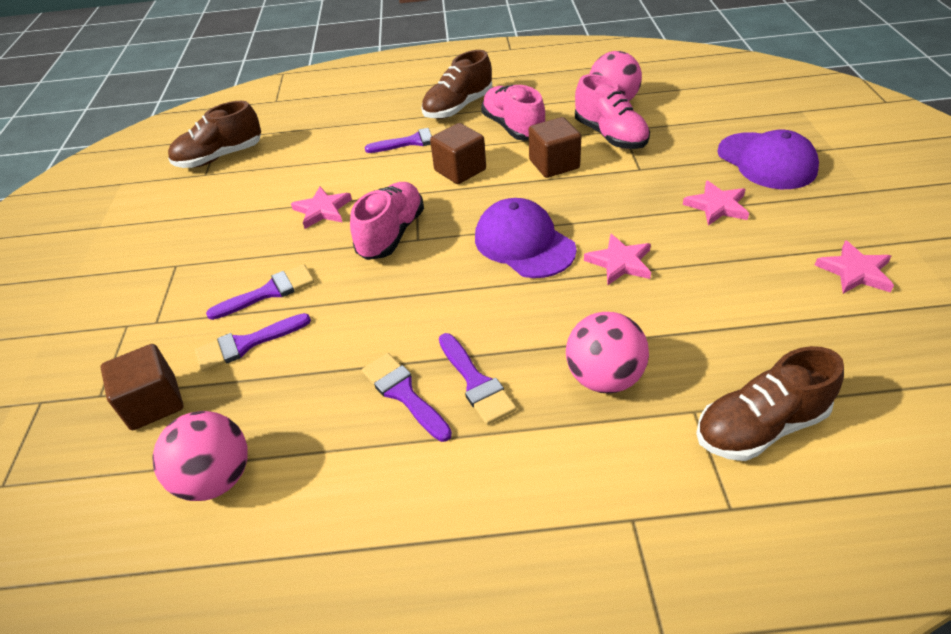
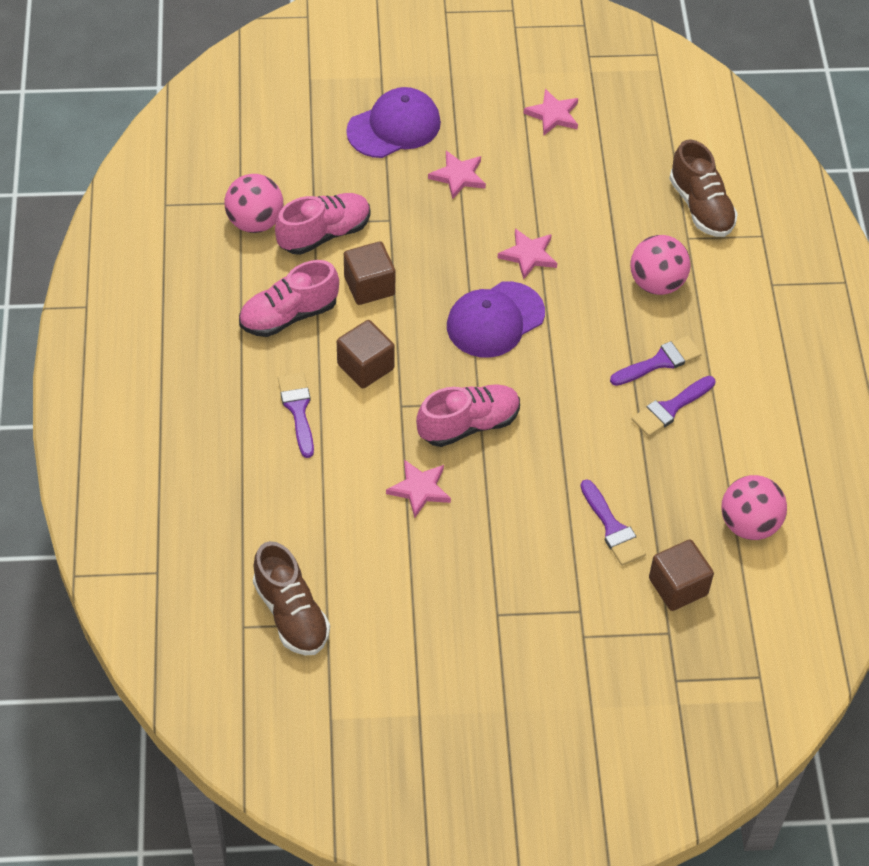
camera: 95 degrees left, 10 degrees up
(268, 292) = (546, 521): purple brush -> none
(391, 234) = (468, 425): pink shoe -> pink shoe turned 135 degrees clockwise
(458, 107) = (229, 366): brown shoe -> none

